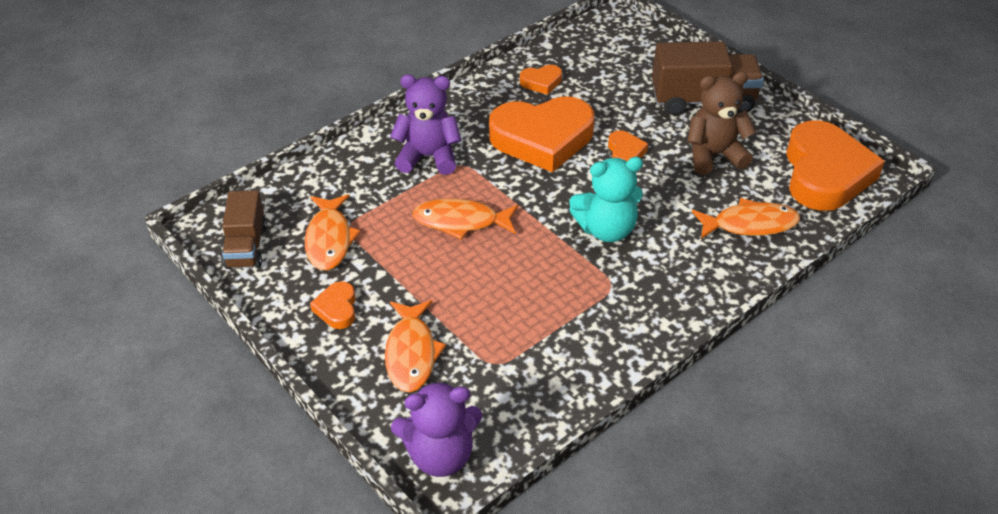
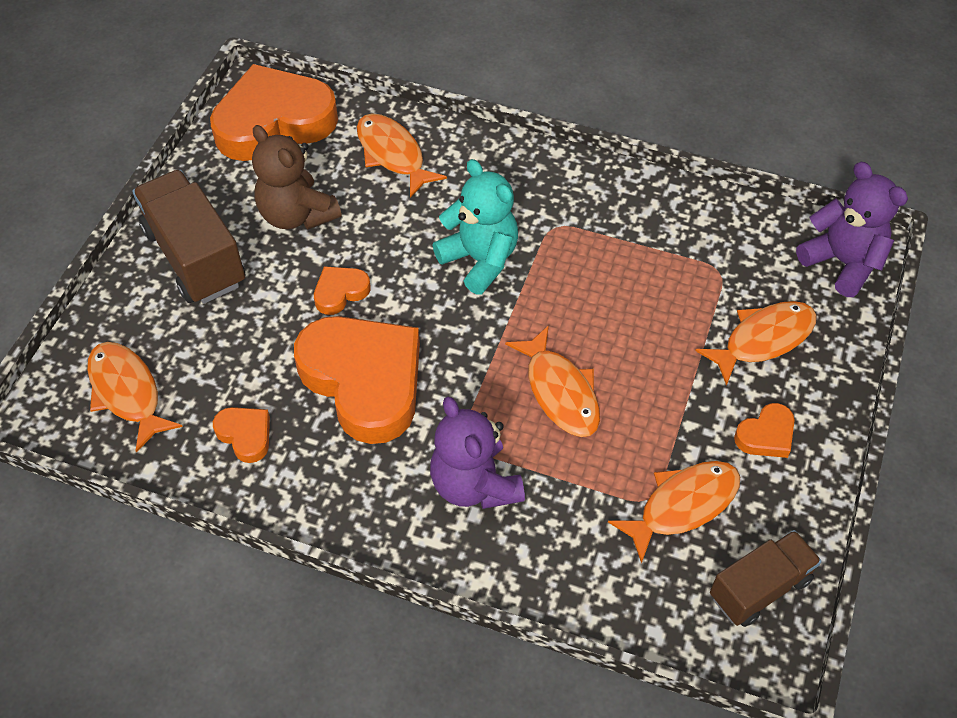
camera: 120 degrees left, 10 degrees up
(608, 49) = (127, 393): none -> orange fish

